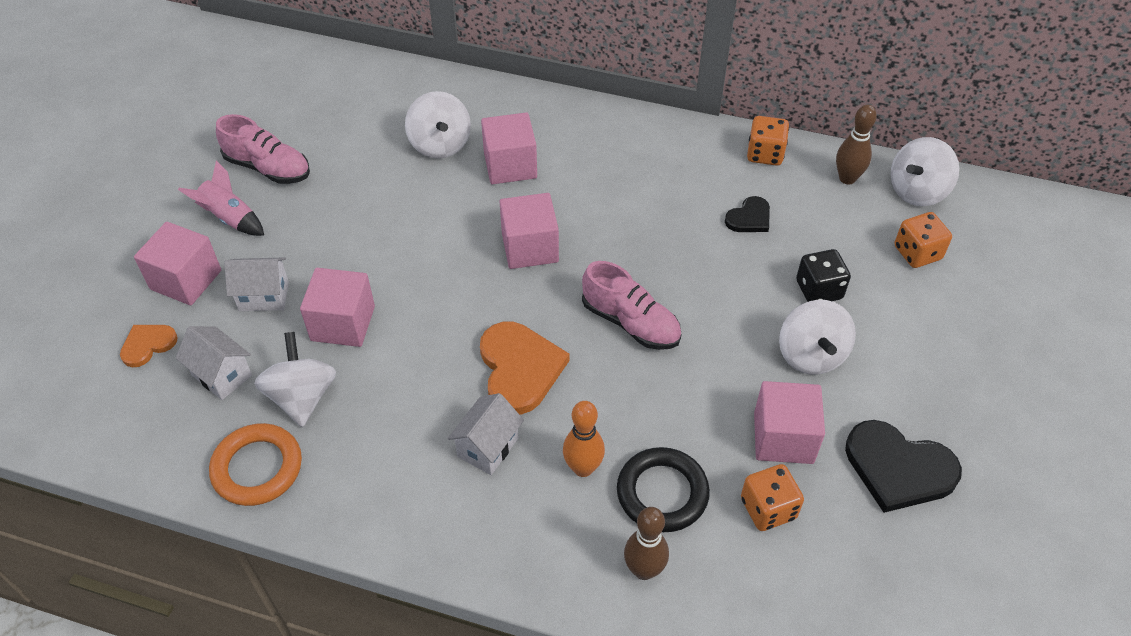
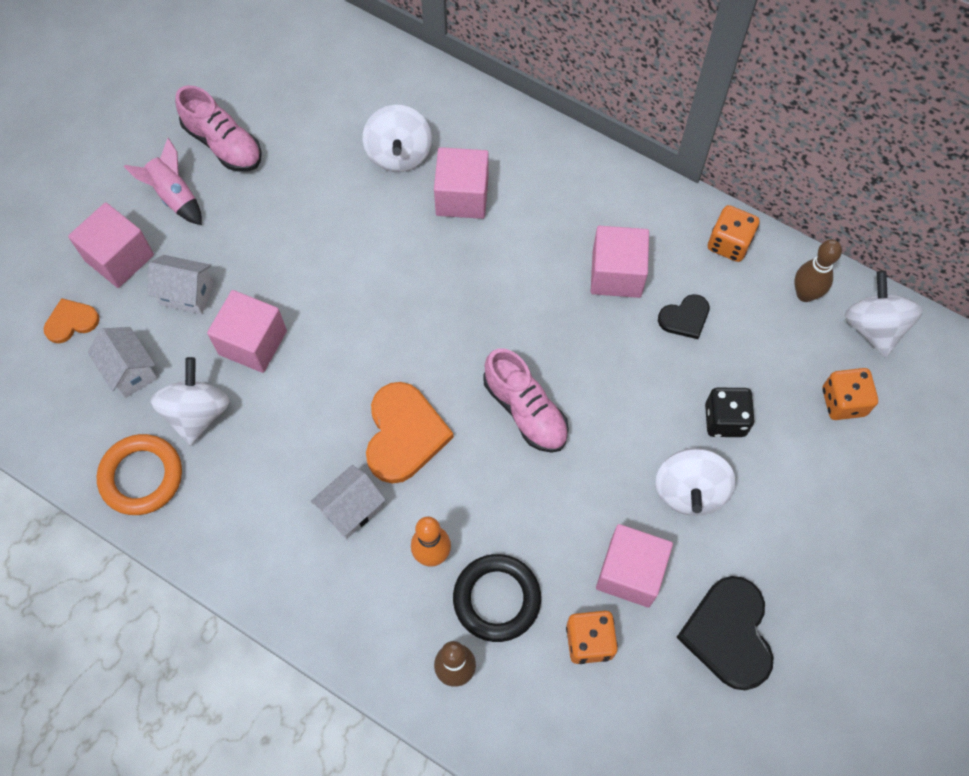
camera: 15 degrees right, 15 degrees up
(530, 247) = (453, 300): pink cube -> pink cube (616, 274)
(898, 468) = (728, 634): black heart -> black heart turned 45 degrees clockwise
(917, 191) = (873, 327): white spinning top -> white spinning top turned 105 degrees clockwise

